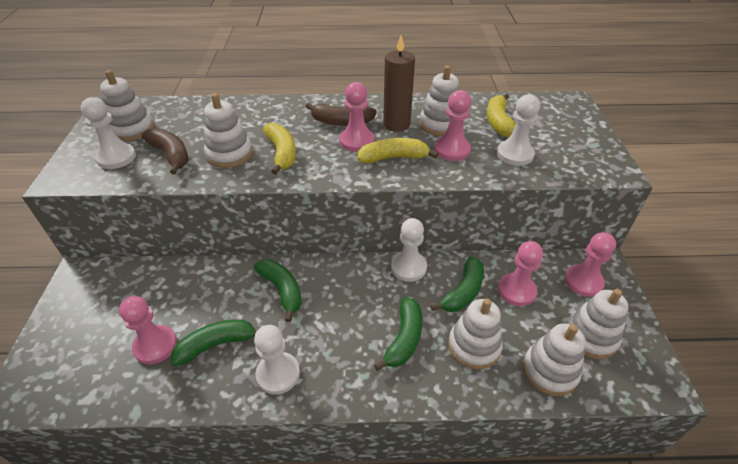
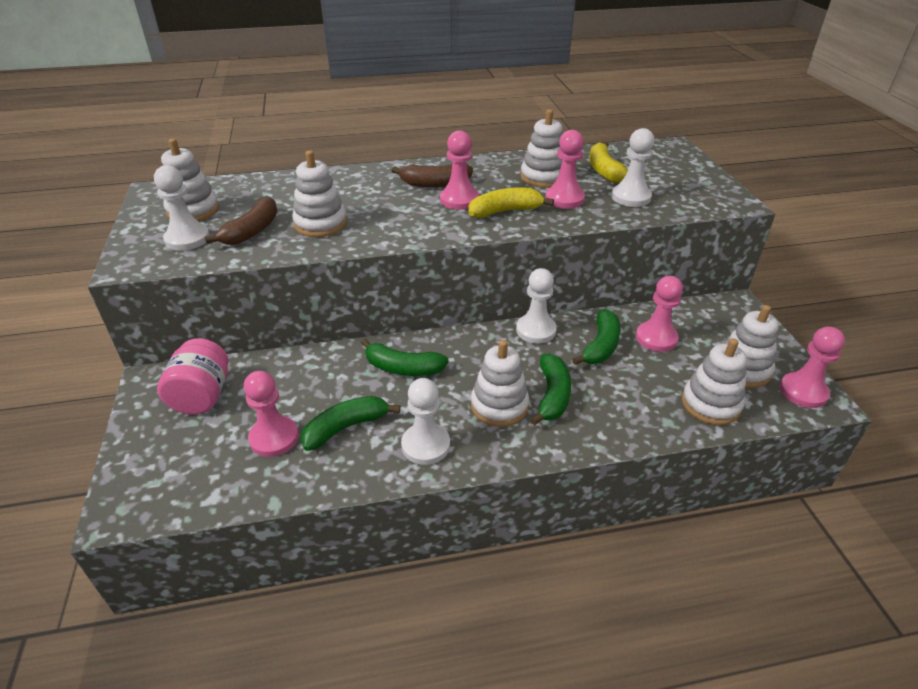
camera: 10 degrees left, 5 degrees down
(112, 294) = (202, 396): none -> pink jar
(171, 155) = (252, 231): brown banana -> brown banana turned 75 degrees clockwise
(282, 153) = (380, 218): yellow banana -> none
(282, 290) = (403, 368): green banana -> green banana turned 150 degrees clockwise
(396, 124) = (496, 181): brown candle -> none
(474, 346) = (627, 393): white stacking toy -> white stacking toy (499, 406)
(583, 282) = (721, 322): pink pawn -> pink pawn (803, 392)

